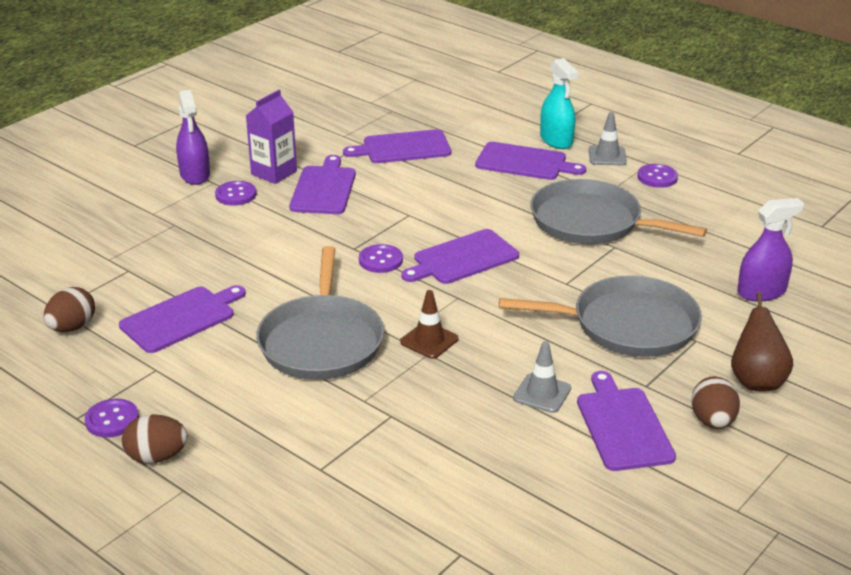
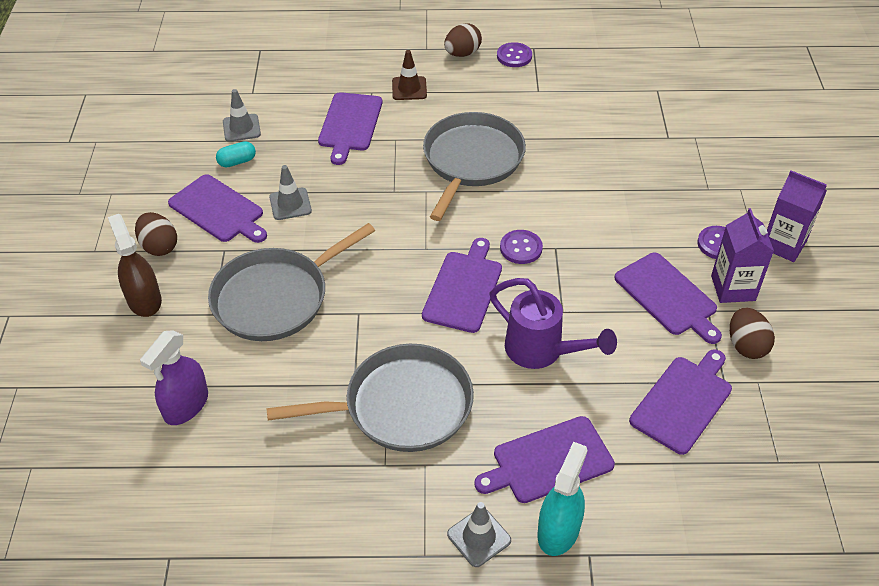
camera: 140 degrees right, 15 degrees up
(72, 327) = (626, 85): brown egg -> brown egg (746, 346)
(181, 318) = (577, 126): purple cutting board -> purple cutting board (350, 124)
(195, 174) = (783, 244): purple spray bottle -> purple carton
(321, 341) = (471, 161): grey pan -> grey pan turned 60 degrees clockwise
(429, 341) = (404, 200): brown traffic cone -> brown traffic cone (409, 88)
(455, 203) = (542, 352): none -> purple watering can
(518, 509) = (241, 128): none -> grey traffic cone
(556, 140) = (558, 530): turquoise spray bottle -> turquoise spray bottle turned 90 degrees clockwise
(559, 468) = (237, 162): none -> turquoise capsule
(657, 177) = (395, 531): purple button -> none
(756, 381) = (144, 300): brown pear -> brown spray bottle

